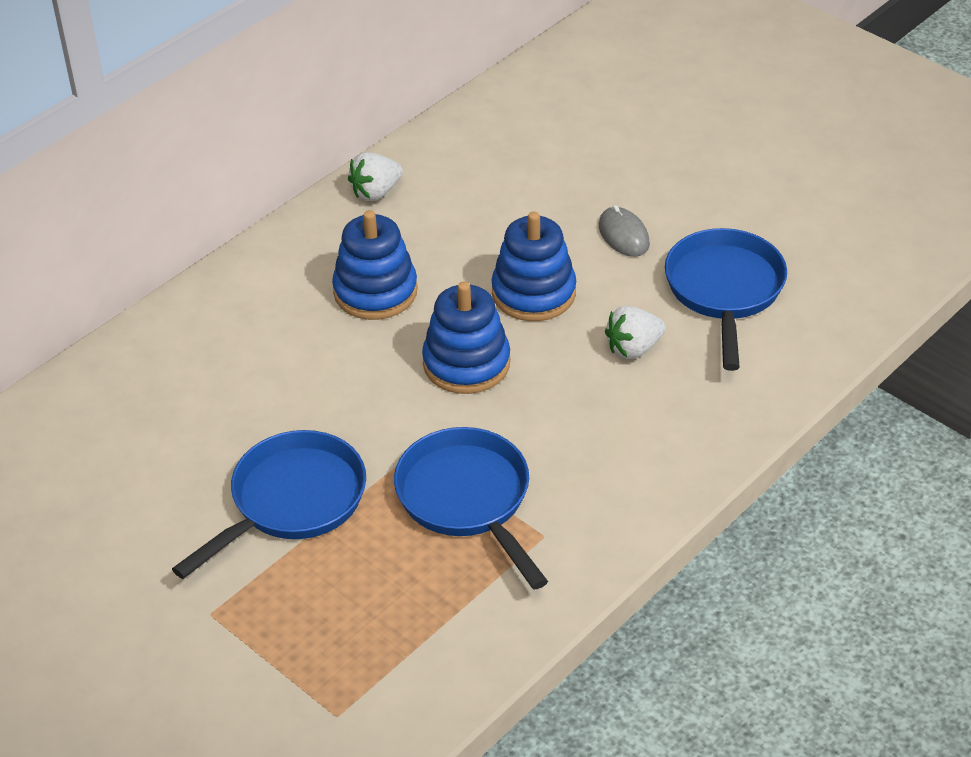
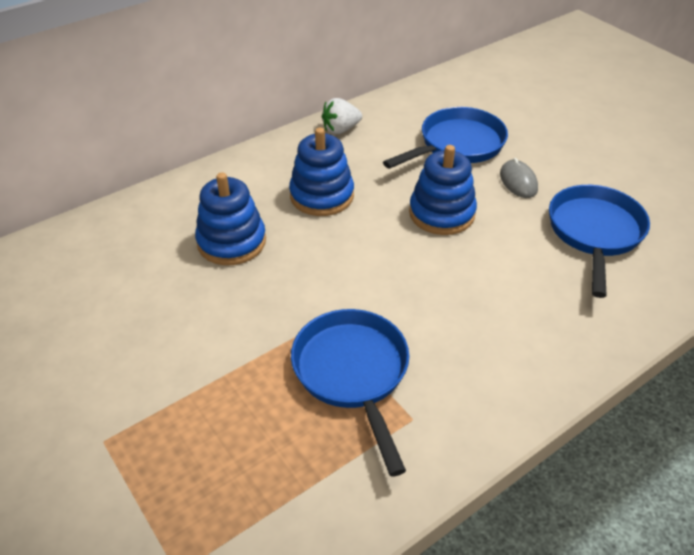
camera: 10 degrees right, 0 degrees up
(292, 501) = (207, 350): blue pan -> blue pan (457, 145)
(466, 363) = (378, 259): blue stacking toy -> blue stacking toy (231, 242)
(633, 348) = (515, 267): white strawberry -> none

